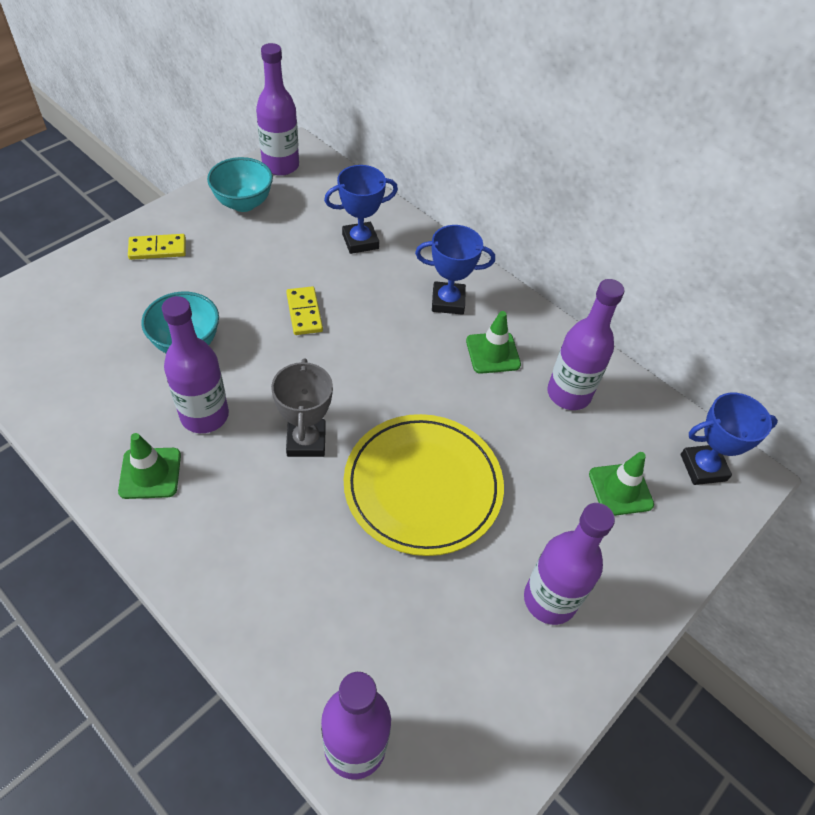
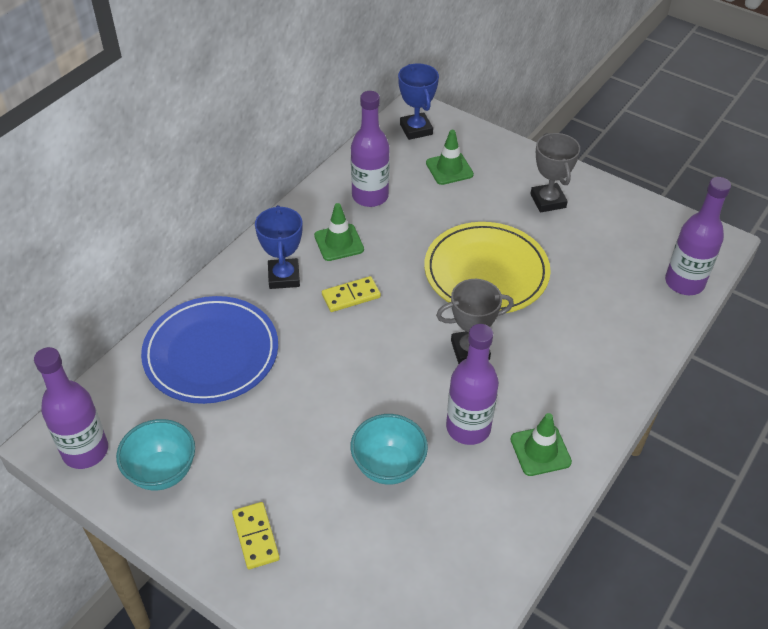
camera: 95 degrees left, 5 degrees down
(304, 312) = (323, 380): yellow domino -> yellow domino (351, 296)
(360, 241) = (211, 353): blue trophy -> blue plate
(549, 599) = (548, 201): purple bottle -> grey trophy

